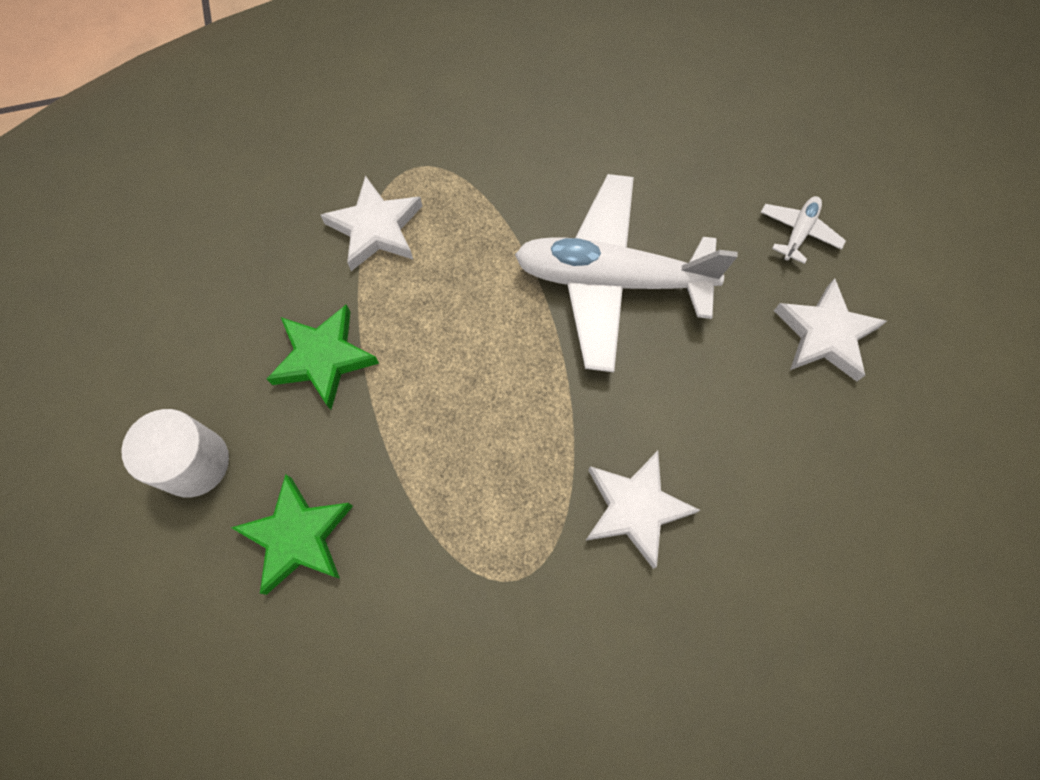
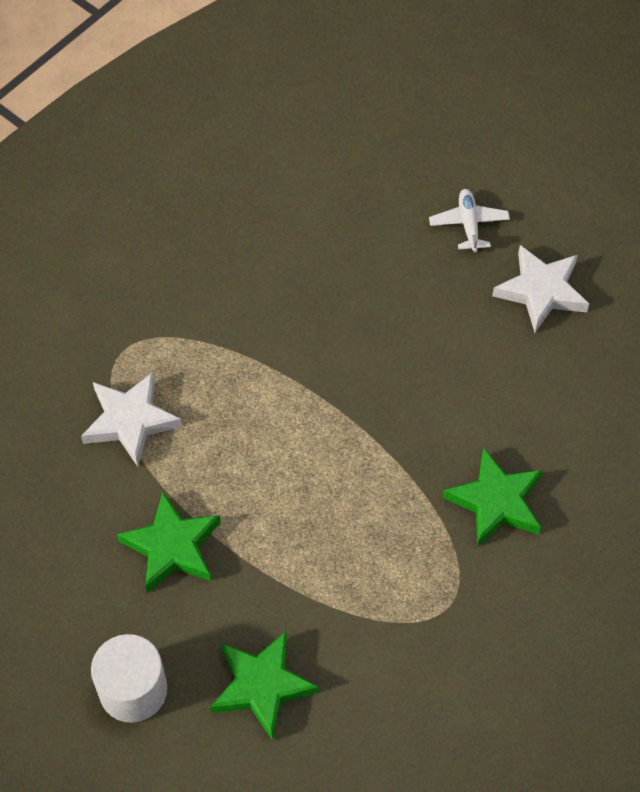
camera: 35 degrees left, 10 degrees down
(611, 280) = (353, 346): white plane -> none
(635, 508) = (496, 501): white star -> green star

